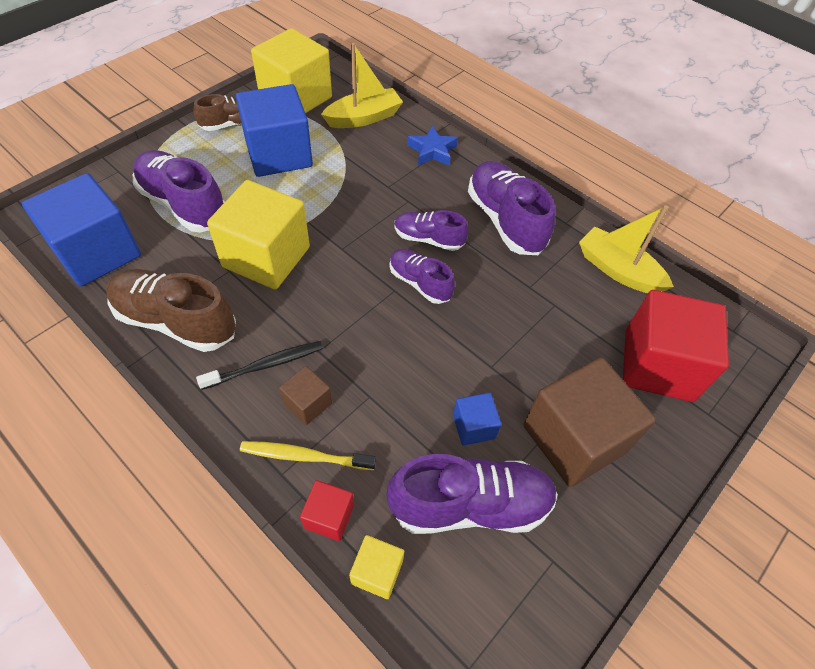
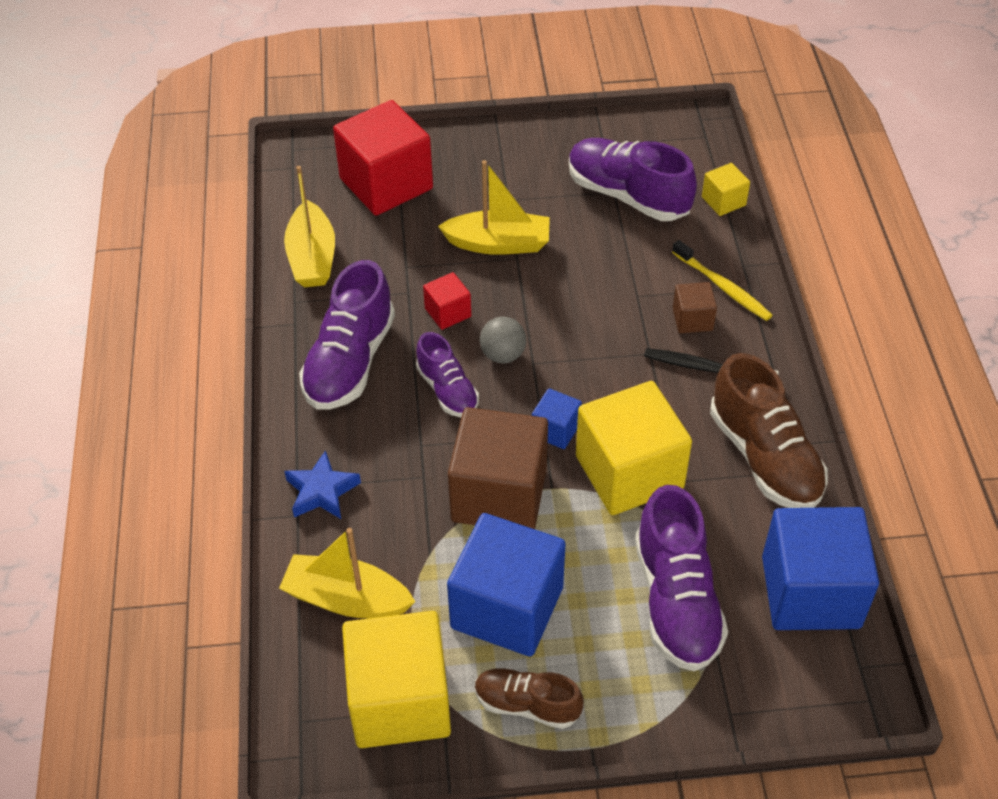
camera: 135 degrees left, 5 degrees down
(329, 516) = (733, 244): red cube -> red cube (448, 312)
(419, 283) = (503, 355): purple shoe -> grey ball
(473, 426) = (576, 231): blue cube -> blue cube (556, 430)
(517, 370) = (498, 244): none -> yellow boat
(574, 438) = (511, 184): brown cube -> brown cube (499, 494)

